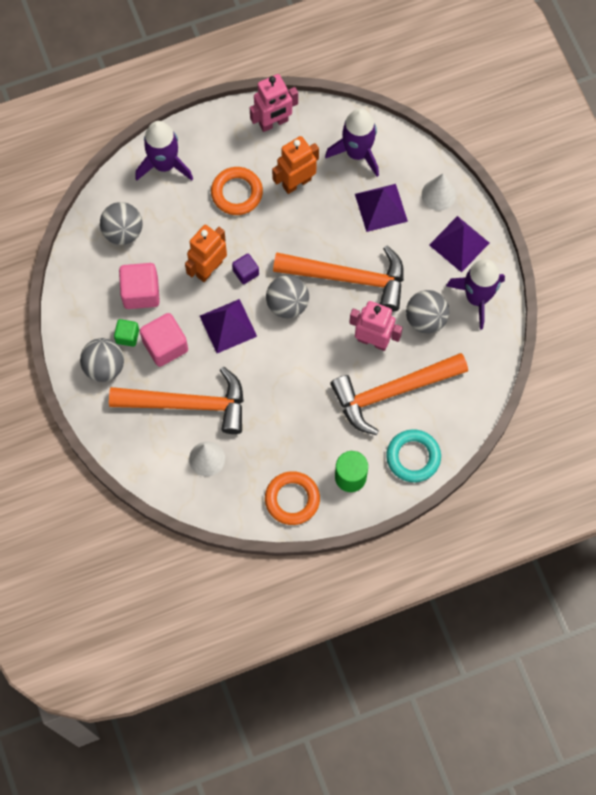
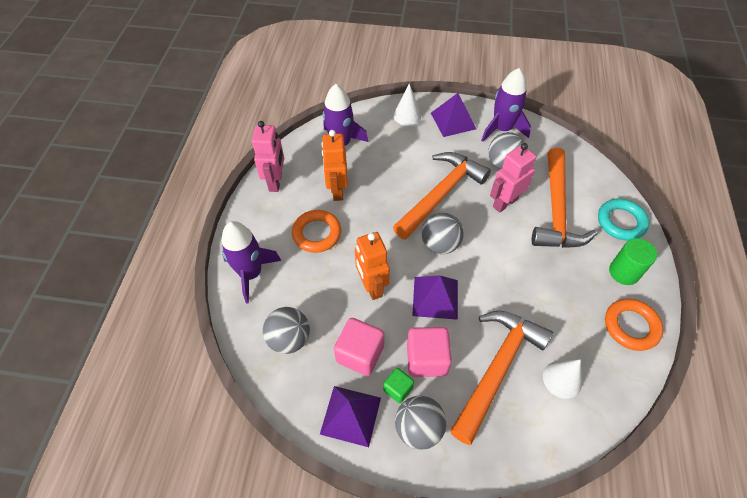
camera: 60 degrees left, 15 degrees down
(246, 272) = (393, 260): purple cube -> none
(381, 207) = (395, 150): purple pyramid -> purple pyramid (350, 415)

